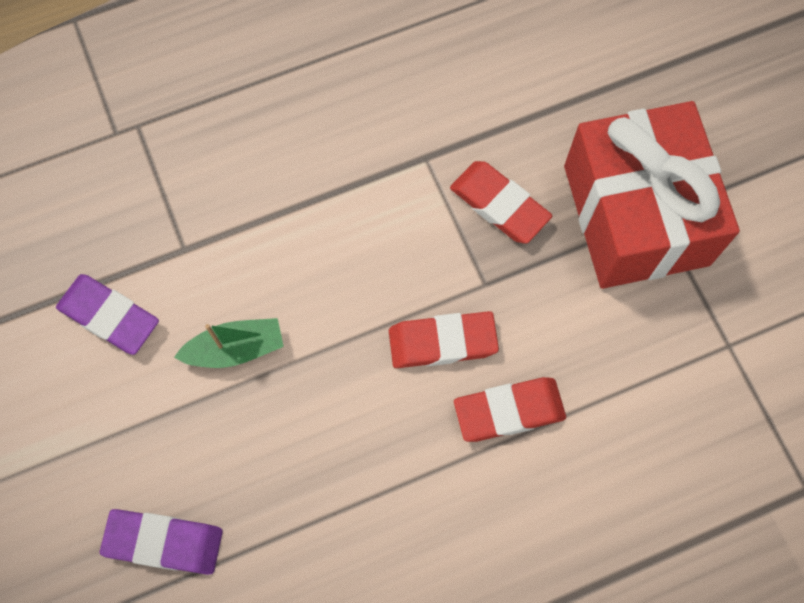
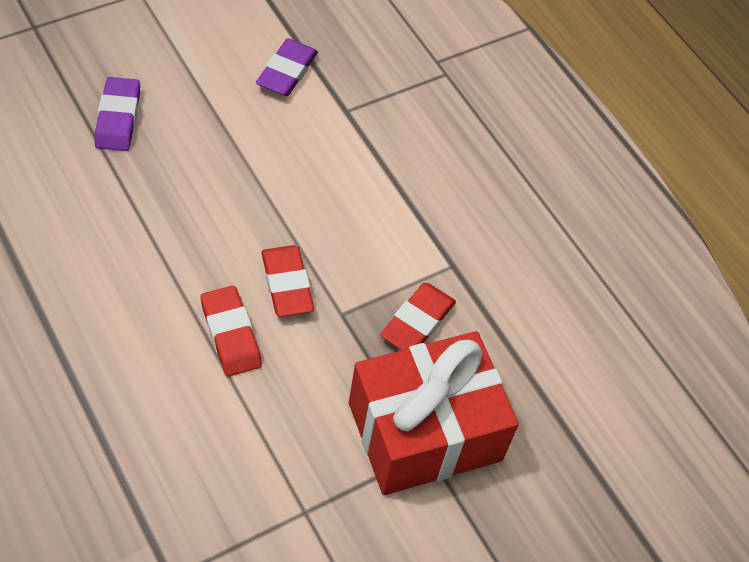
camera: 75 degrees right, 15 degrees down
(235, 349) = (268, 148): green boat -> none

